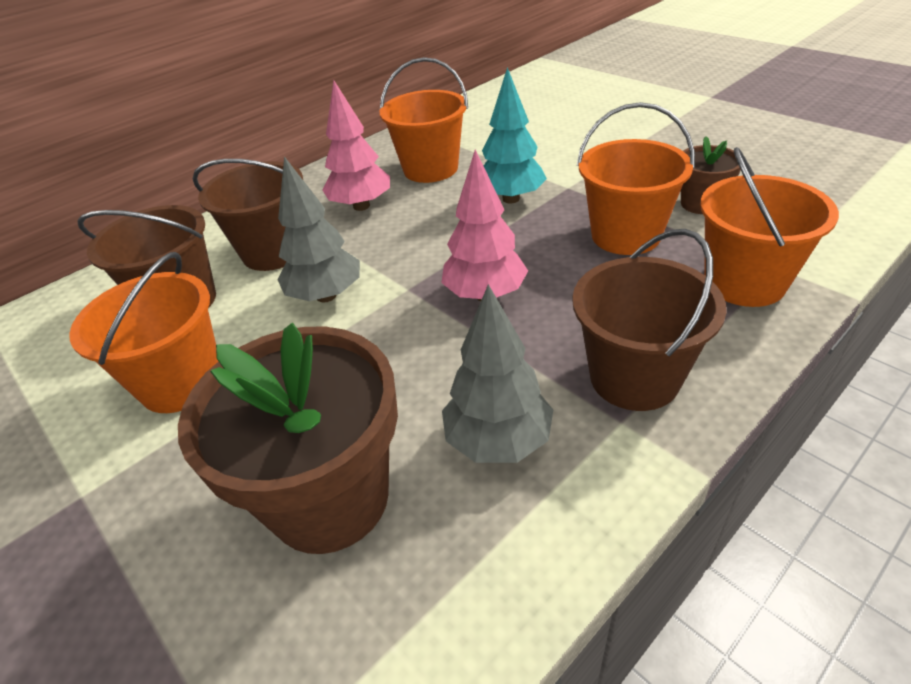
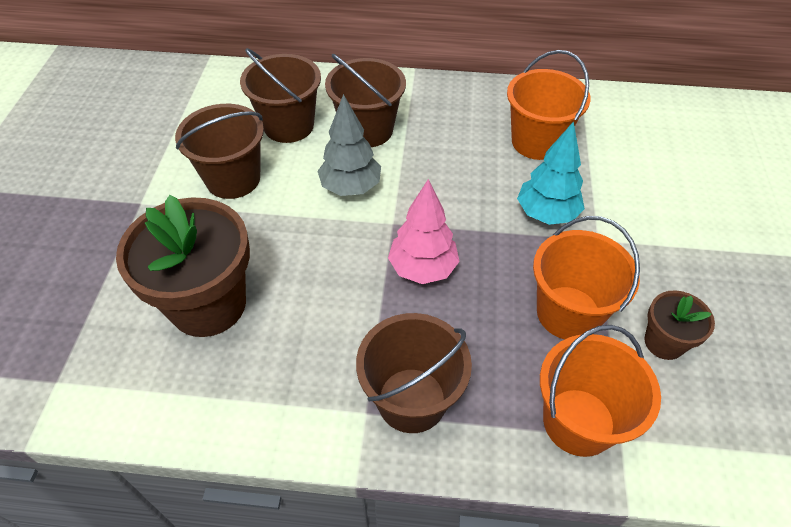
camera: 45 degrees right, 10 degrees up
(181, 382) = (233, 179): orange bucket -> brown bucket
(361, 206) = (454, 137): pink tree -> none
(498, 441) = (302, 356): grey tree -> none

